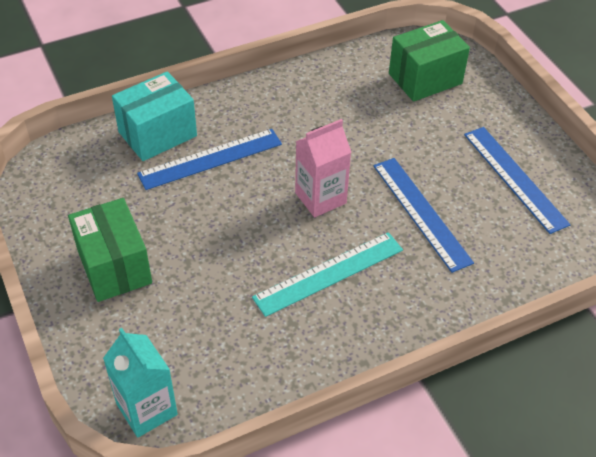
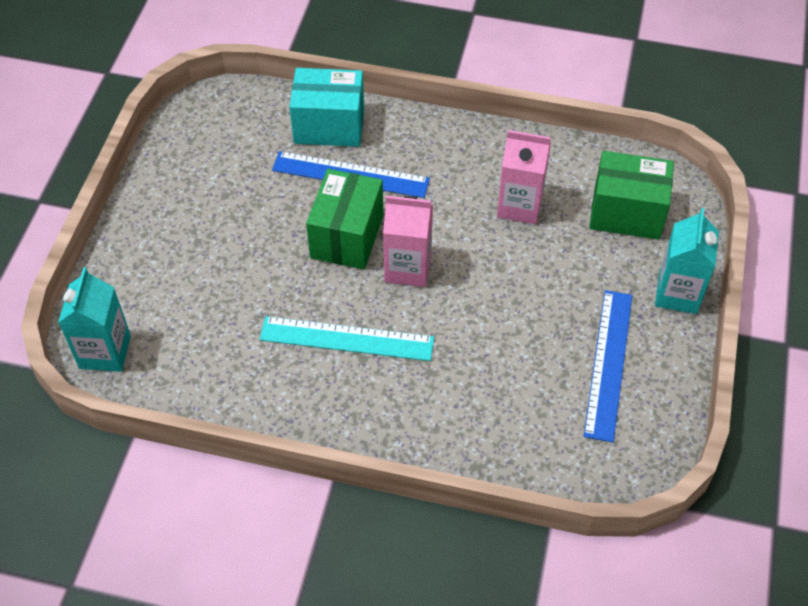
camera: 40 degrees right, 5 degrees up
(114, 266) = (188, 222): green box -> green box (347, 236)
(352, 112) = (519, 206): none -> pink carton
(421, 213) = (483, 338): blue ruler -> none
(508, 110) = (677, 293): none -> turquoise carton

